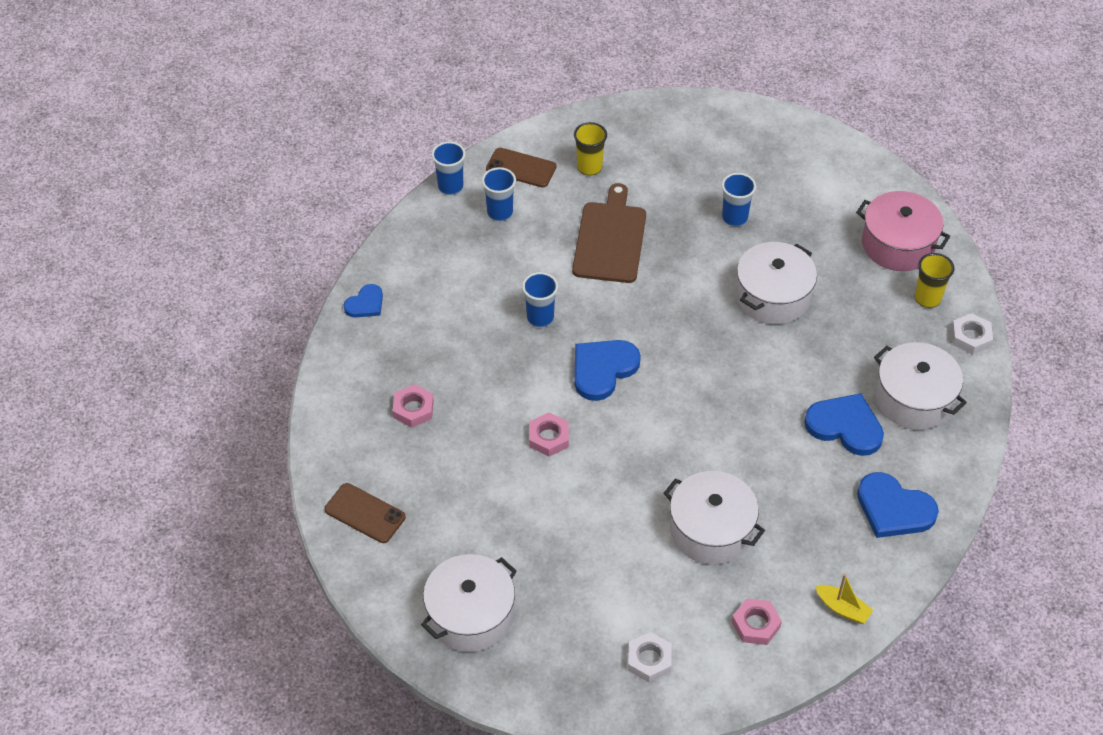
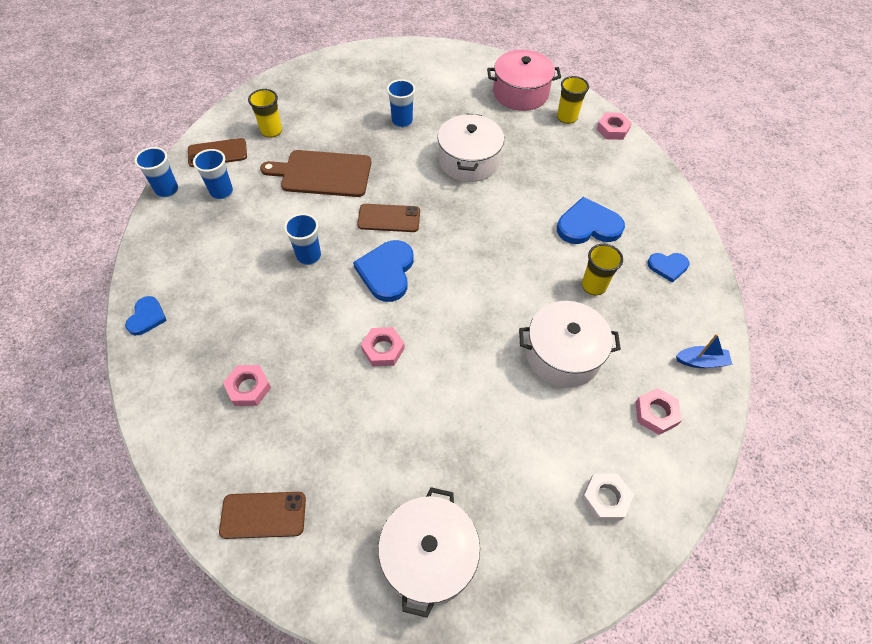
camera: 35 degrees left, 5 degrees up
(610, 239) = (322, 174): brown cutting board -> brown cutting board turned 60 degrees counterclockwise
(643, 318) = (389, 218): none -> brown phone
(797, 486) = (593, 286): none -> yellow cup
(842, 608) = (701, 361): yellow boat -> blue boat
(894, 509) = (668, 266): blue heart -> blue heart, size x0.58
(914, 399) = (614, 185): white pot -> none
(970, 337) = (612, 129): white nut -> pink nut

